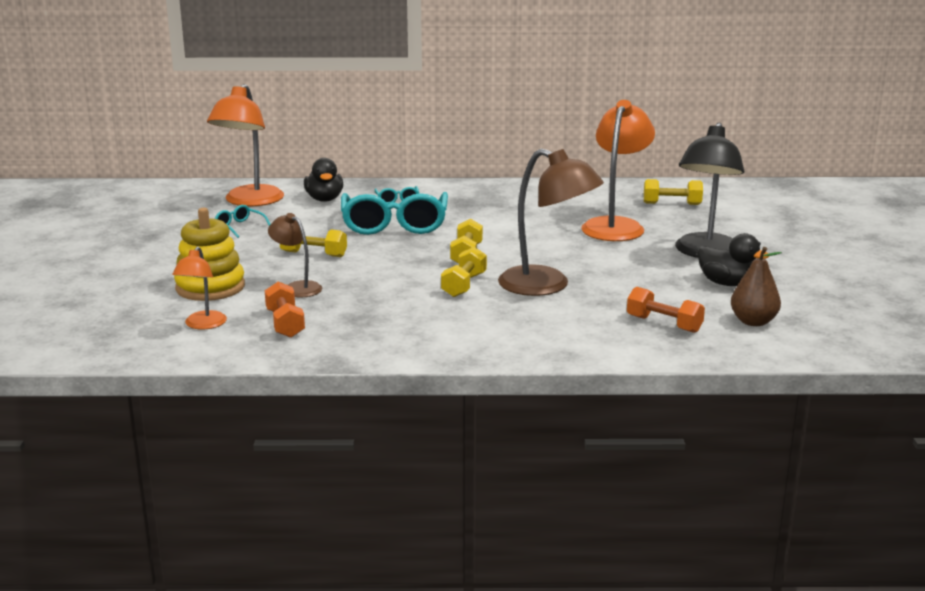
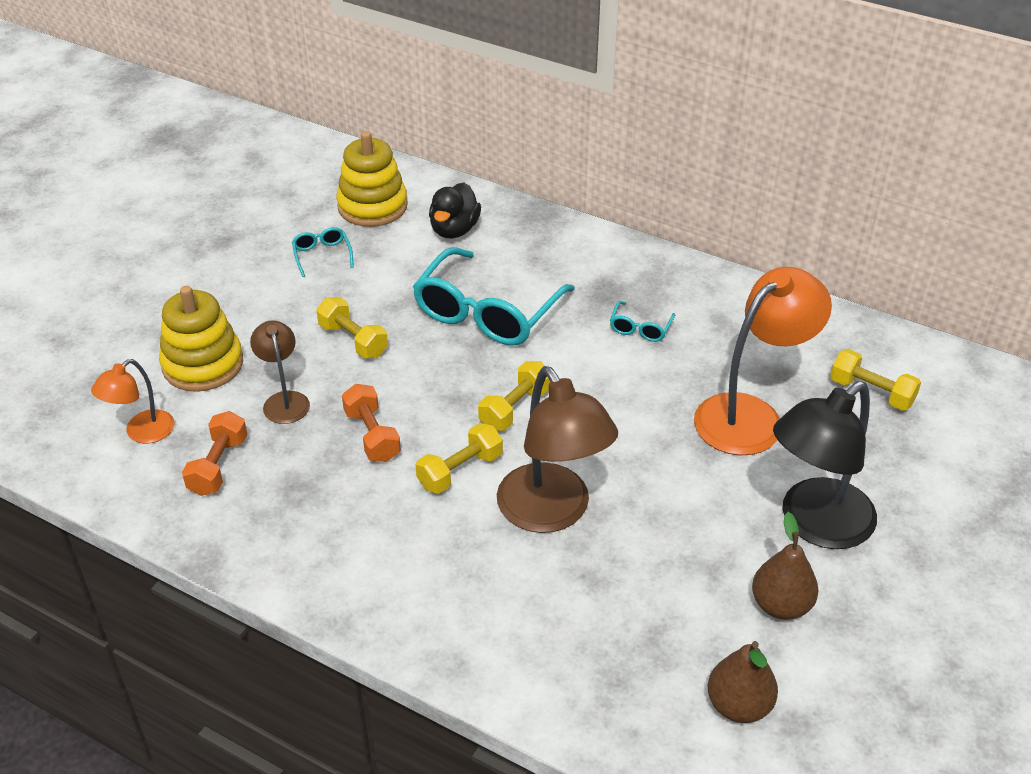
camera: 30 degrees right, 20 degrees up
(249, 201) = (372, 206): orange lamp -> yellow stacking toy
(397, 200) = (533, 260): turquoise glasses -> turquoise glasses (640, 328)
(664, 324) = (621, 657): orange dumbbell -> orange dumbbell (372, 435)
(726, 283) = (781, 605): black duck -> brown pear

